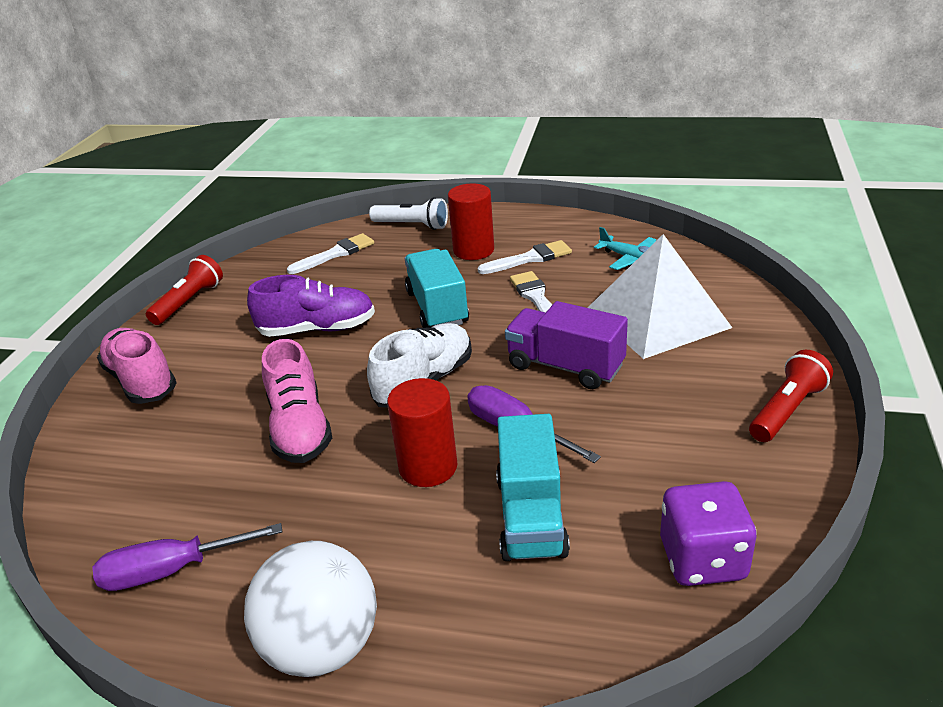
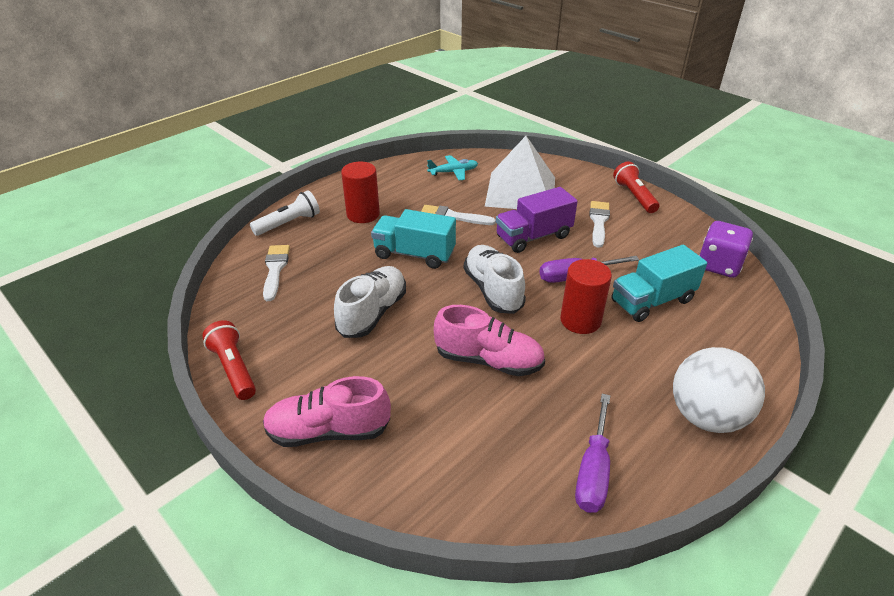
camera: 60 degrees left, 5 degrees up
(317, 329) = (373, 313): purple shoe -> white shoe
(529, 258) = (404, 200): white brush -> white brush (598, 222)
(531, 516) = (652, 301): turquoise truck -> turquoise truck turned 120 degrees clockwise

